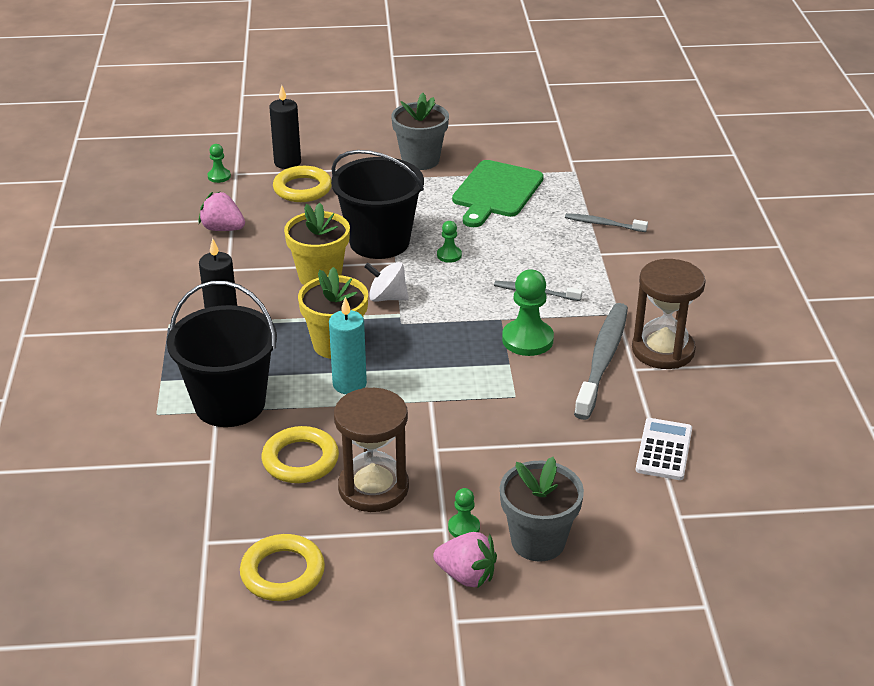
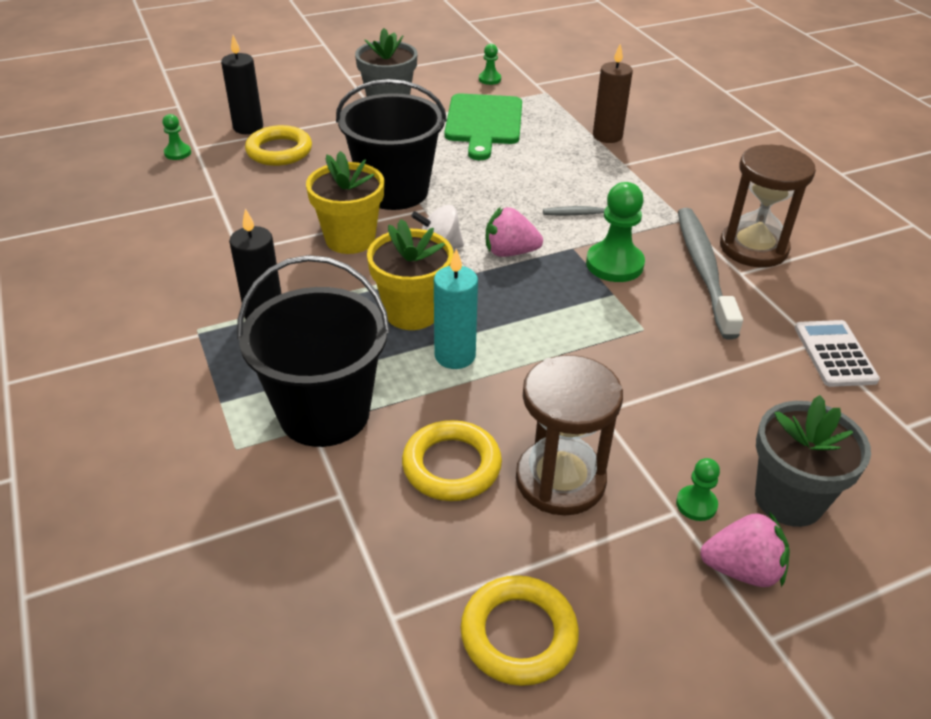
camera: 20 degrees left, 5 degrees up
(223, 229) = (210, 207): pink strawberry -> pink strawberry (510, 252)
(449, 255) = (476, 192): green pawn -> green pawn (489, 79)
(603, 224) = (607, 136): grey toothbrush -> brown candle

